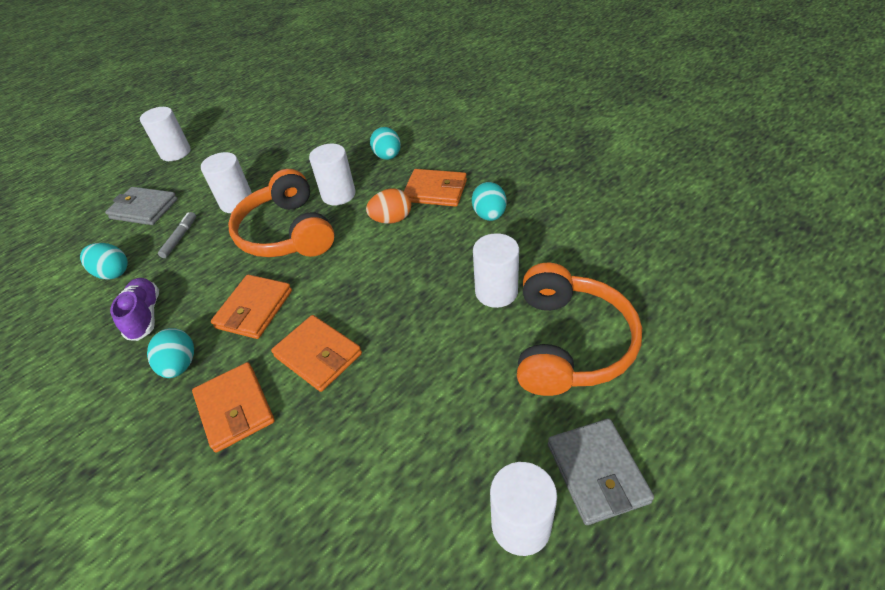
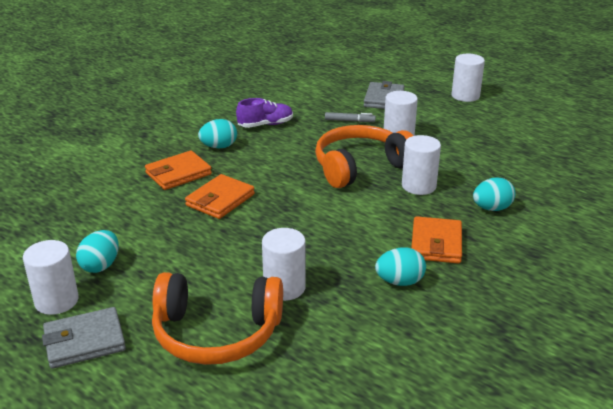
camera: 80 degrees right, 15 degrees down
(113, 273) = (309, 104): turquoise egg -> turquoise egg (101, 265)
(254, 309) = (269, 166): orange wallet -> none
(392, 219) = (385, 220): orange egg -> none

